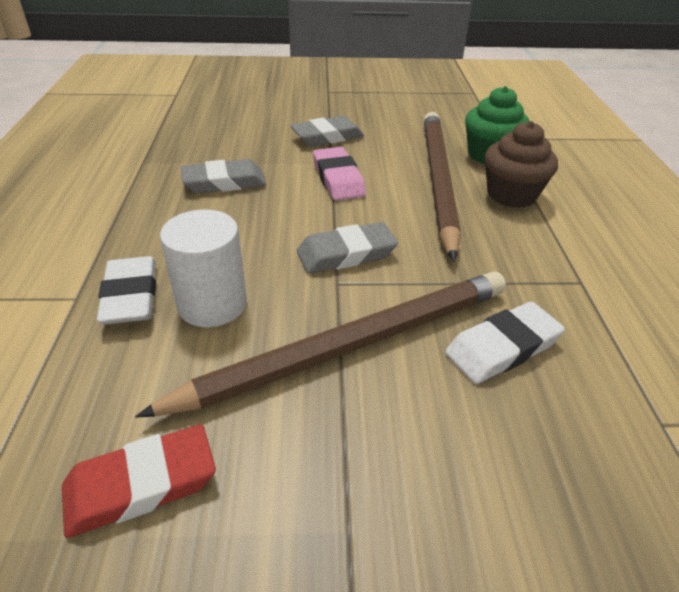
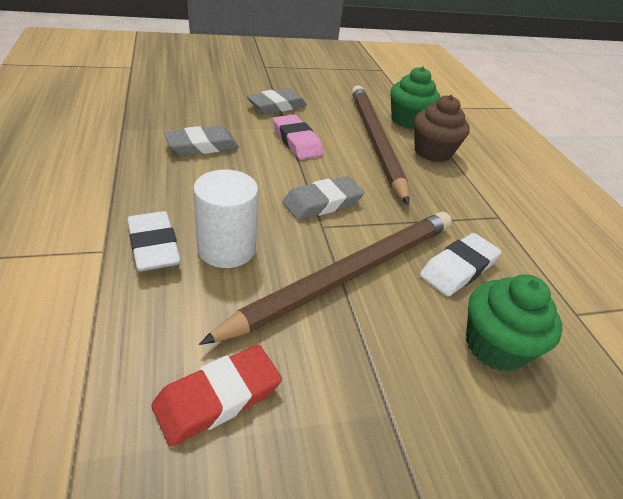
camera: 15 degrees left, 0 degrees up
(524, 457) = (495, 346): none -> green cupcake

